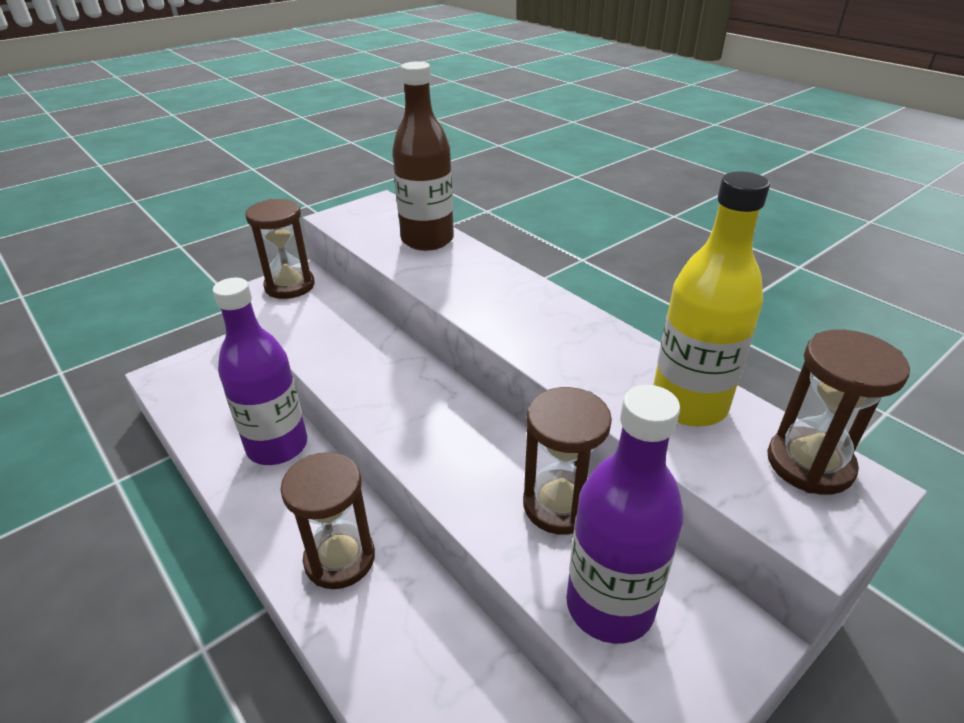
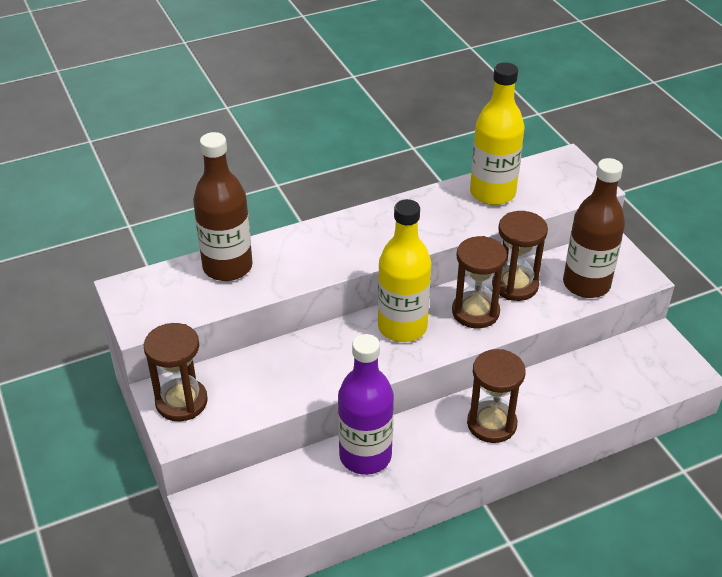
camera: 75 degrees left, 5 degrees up
(430, 404) = (402, 327): none -> yellow bottle
(610, 605) = (586, 284): purple bottle -> brown bottle
(809, 464) = (549, 169): brown hourglass -> brown hourglass (475, 312)

